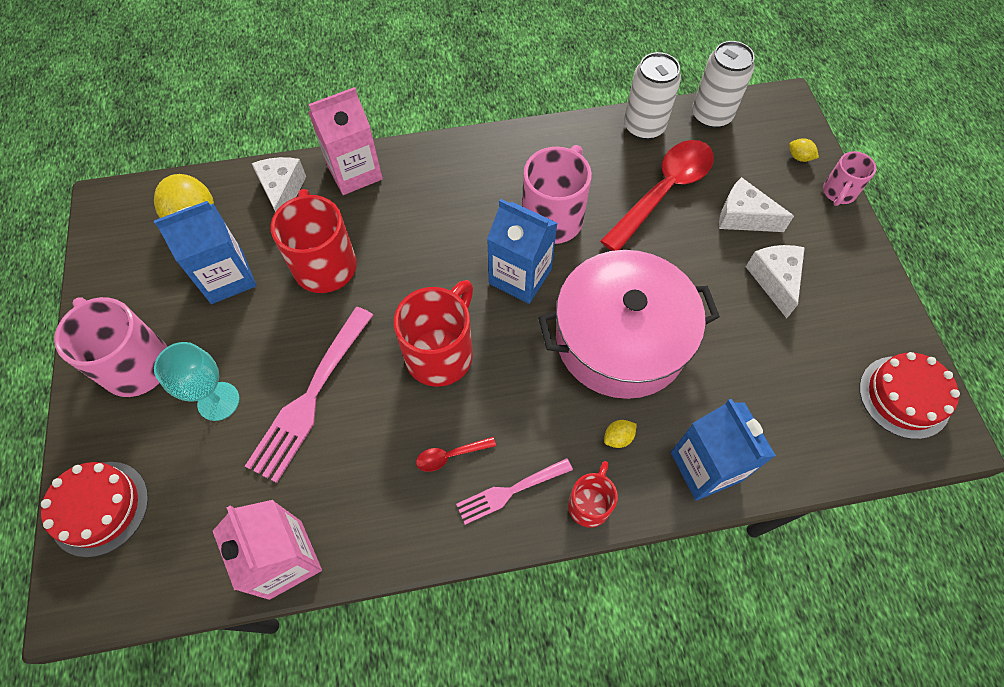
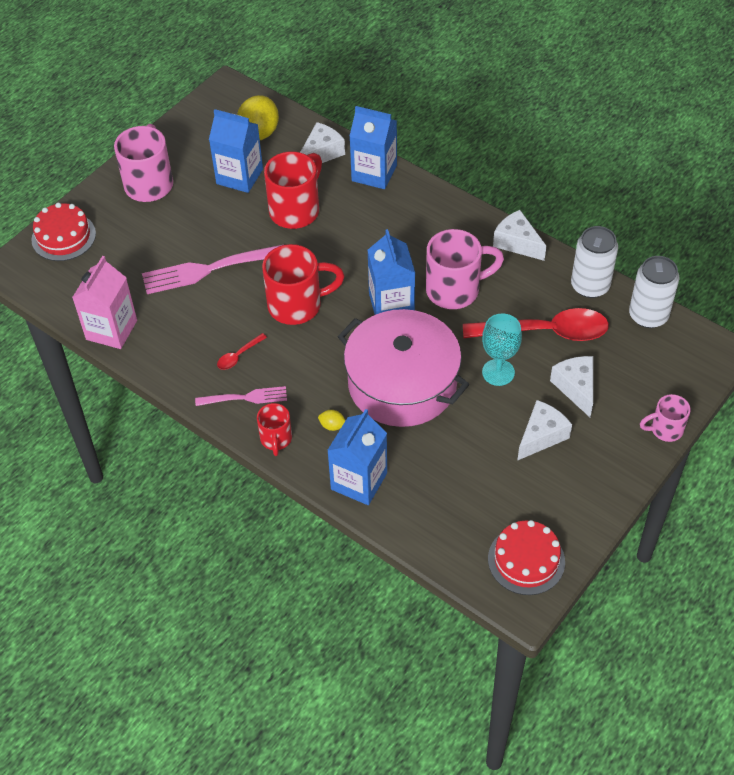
camera: 50 degrees right, 10 degrees down
(218, 401) = (165, 234): turquoise goblet -> turquoise goblet (498, 372)
(354, 172) = (374, 173): pink carton -> blue carton
(450, 455) = (238, 356): red spoon -> red spoon turned 75 degrees counterclockwise
(510, 491) = (245, 398): pink fork -> pink fork turned 150 degrees clockwise
(548, 137) = (517, 243): none -> white cheese
(589, 504) = (276, 439): red mug -> red mug turned 105 degrees clockwise
(799, 157) = (671, 388): yellow lemon -> none

